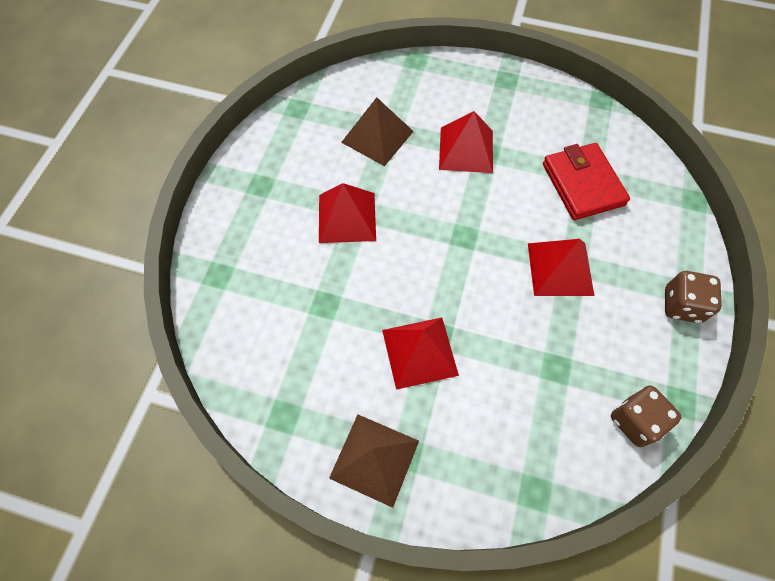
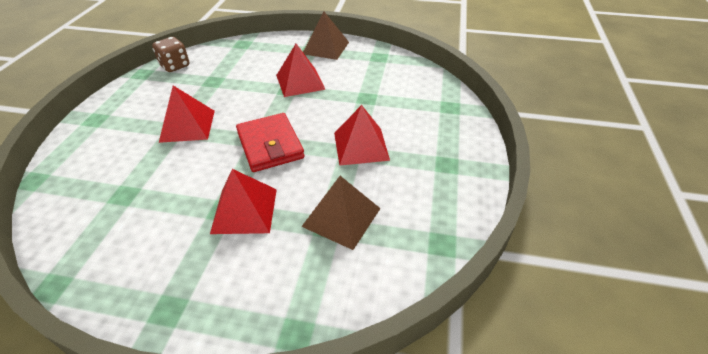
camera: 175 degrees right, 20 degrees down
(582, 184) = (135, 186): red wallet -> red wallet (270, 145)
(681, 305) = (106, 112): brown dice -> none

